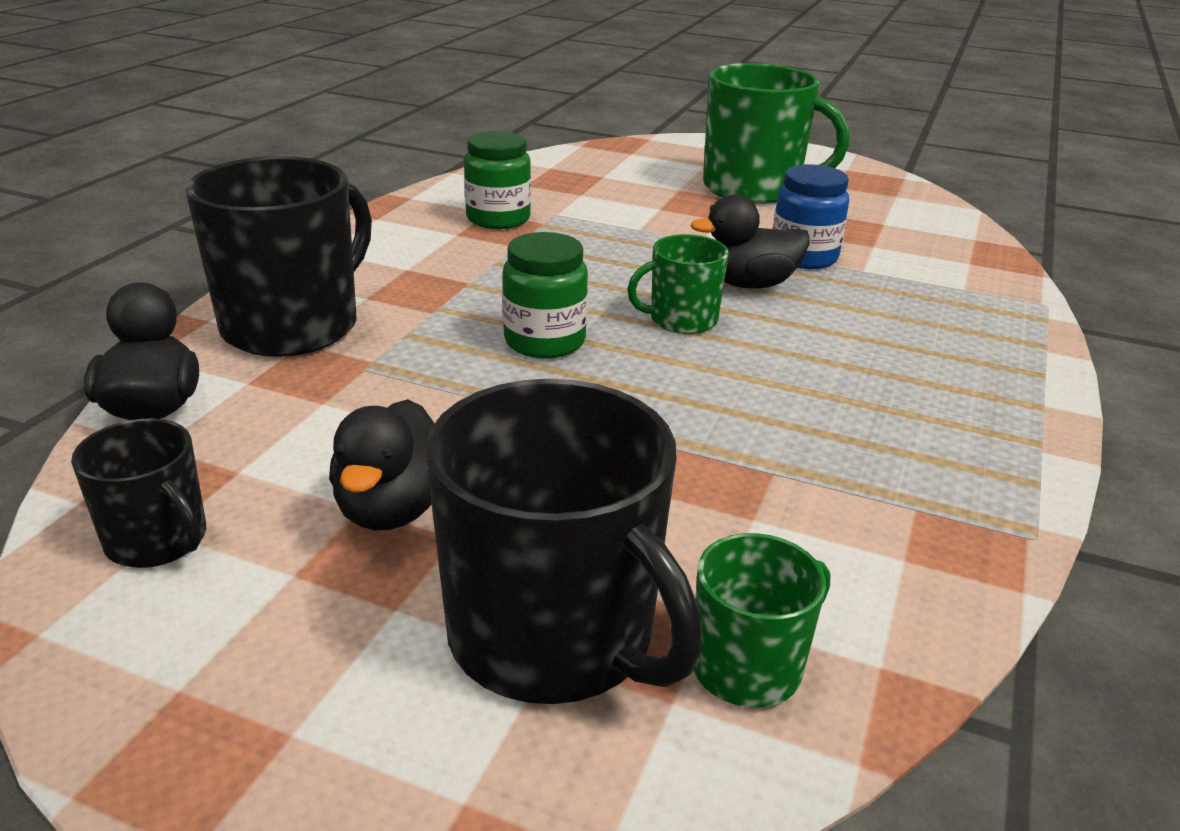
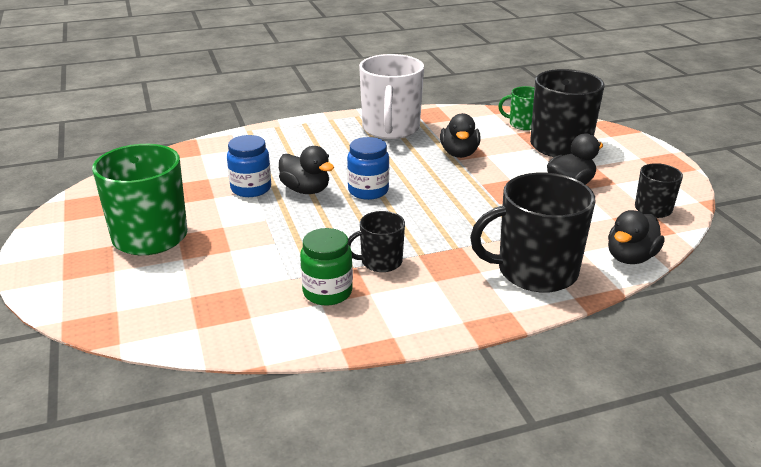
camera: 130 degrees left, 0 degrees up
(498, 258) = (380, 262): none -> black mug
(544, 341) = (437, 209): green jar -> none
(681, 320) = (368, 191): green mug -> blue jar
(702, 462) = (459, 153): none -> black duck
(923, 448) = (390, 128): none -> white mug

